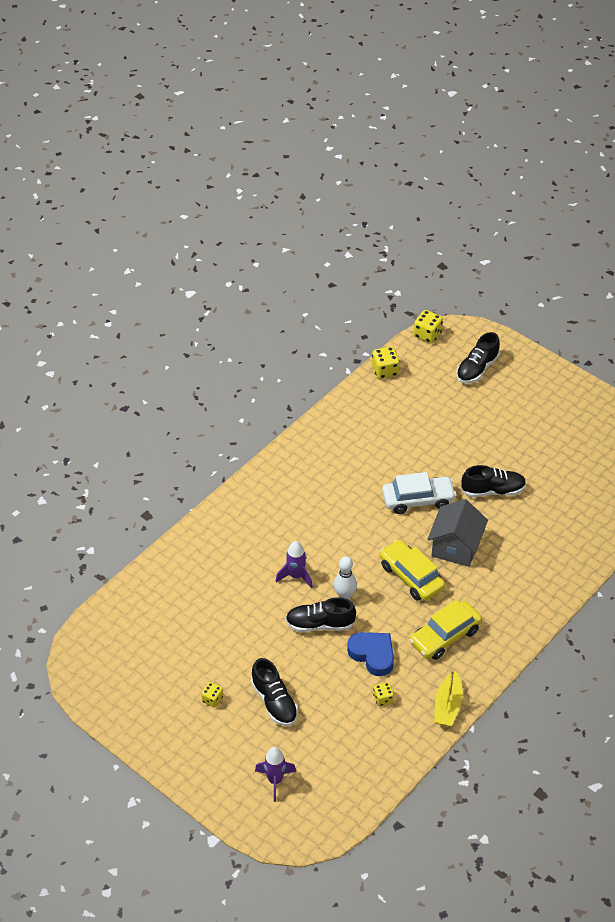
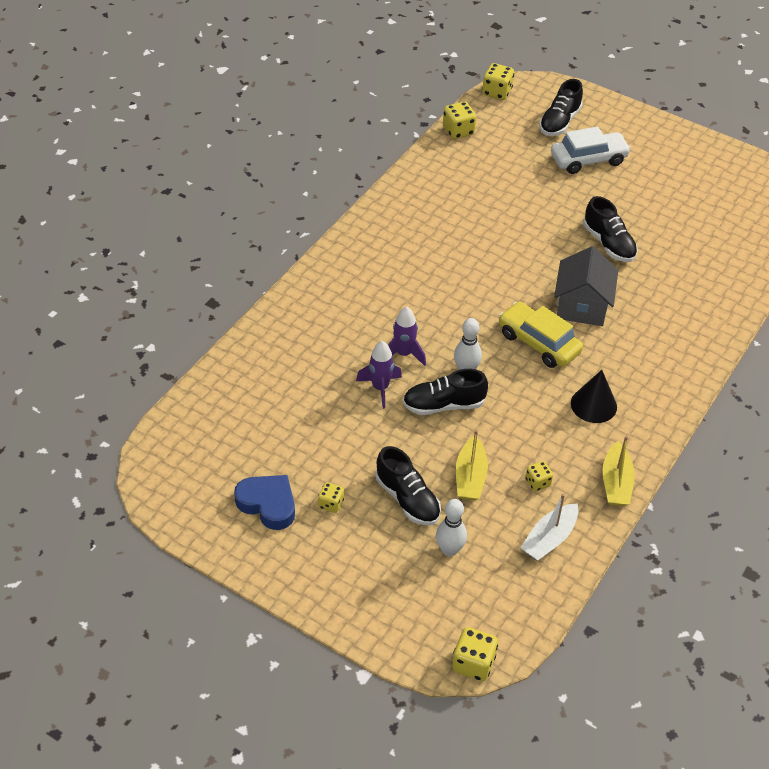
camera: 10 degrees left, 0 degrees up
(275, 780) = (427, 593): purple rocket -> purple rocket (380, 388)
(299, 747) = (449, 550): none -> white bowling pin
(299, 841) = (473, 663): none -> yellow dice
(329, 688) = (470, 477): none -> yellow boat
(373, 655) = (514, 433): blue heart -> blue heart (268, 504)
(382, 747) = (549, 539): none -> white boat
(418, 500) = (526, 260): white car -> white car (588, 159)
(445, 636) = (593, 405): yellow car -> black cone
(493, 490) = (608, 243): black shoe -> black shoe turned 75 degrees clockwise

